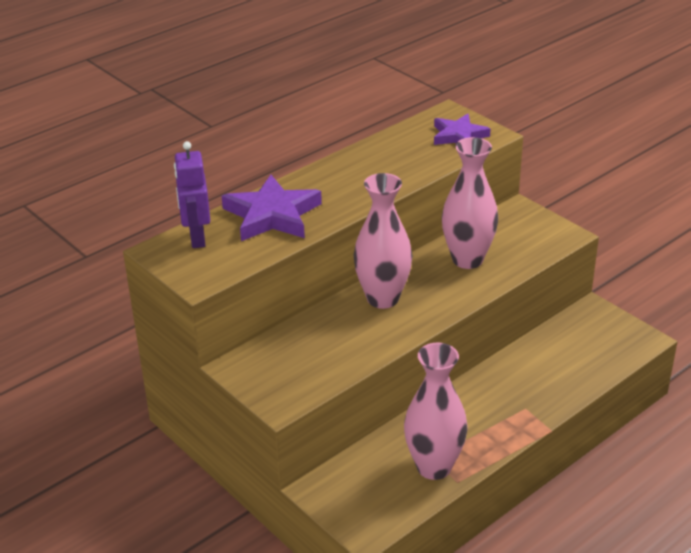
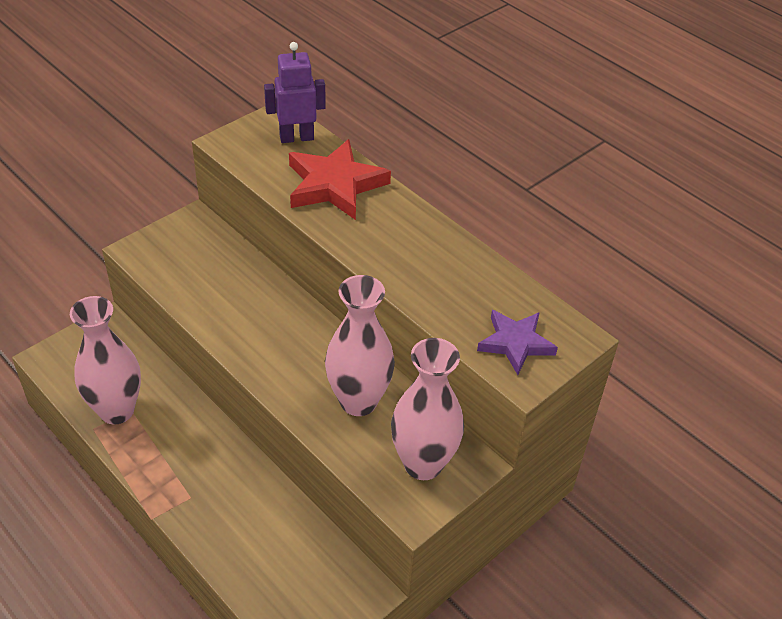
camera: 85 degrees right, 10 degrees up
(272, 215) = (335, 185): purple star -> red star
(382, 298) = (288, 323): pink vase -> pink vase (423, 464)

